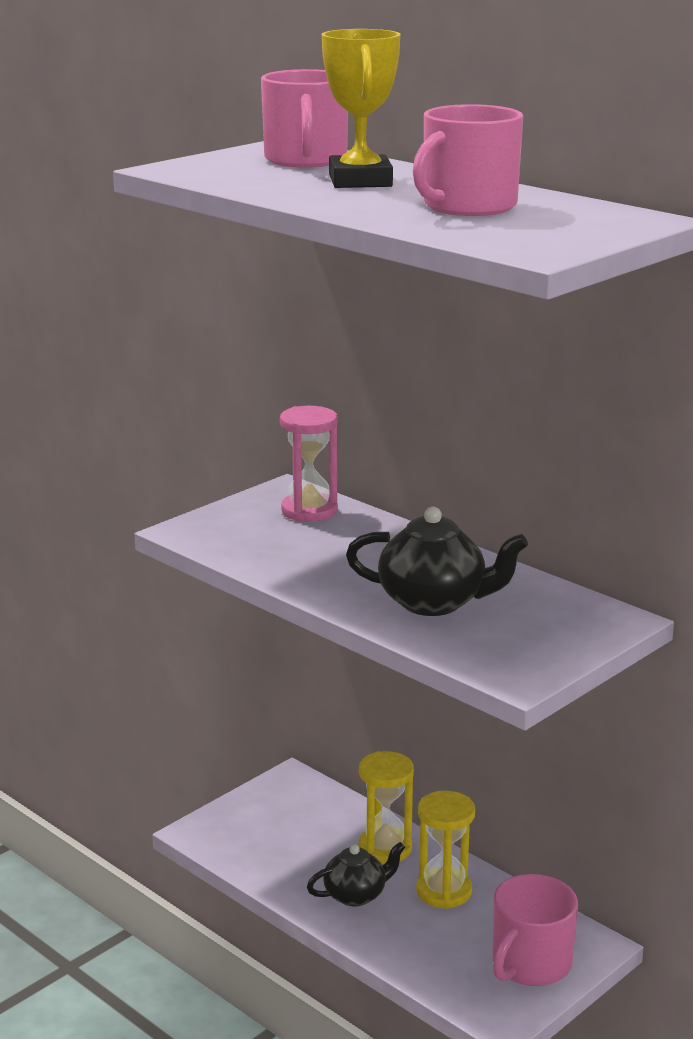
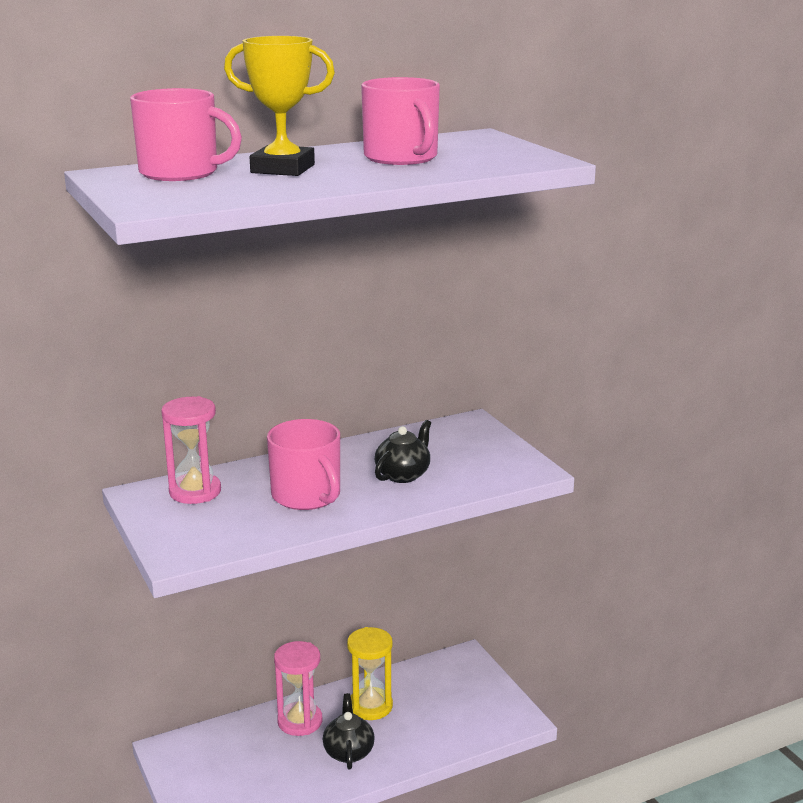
camera: 70 degrees left, 0 degrees up
(385, 848) = (300, 721): yellow hourglass -> pink hourglass
(434, 602) = (403, 475): black teapot -> black teapot, size x0.66
(530, 964) = (471, 690): pink mug -> pink mug (307, 496)

